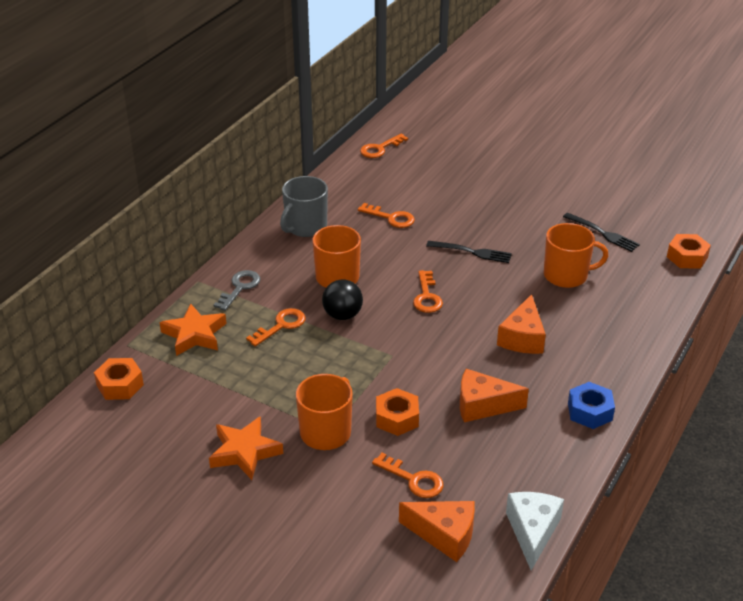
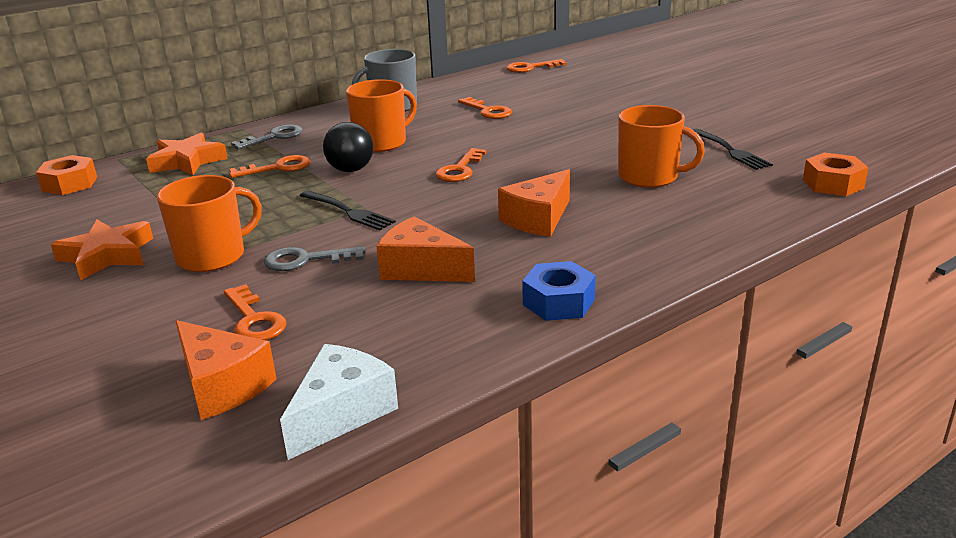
camera: 25 degrees right, 10 degrees down
(397, 418) = (305, 260): orange nut -> grey key
(472, 252) = (551, 145): black fork -> black fork (348, 211)

